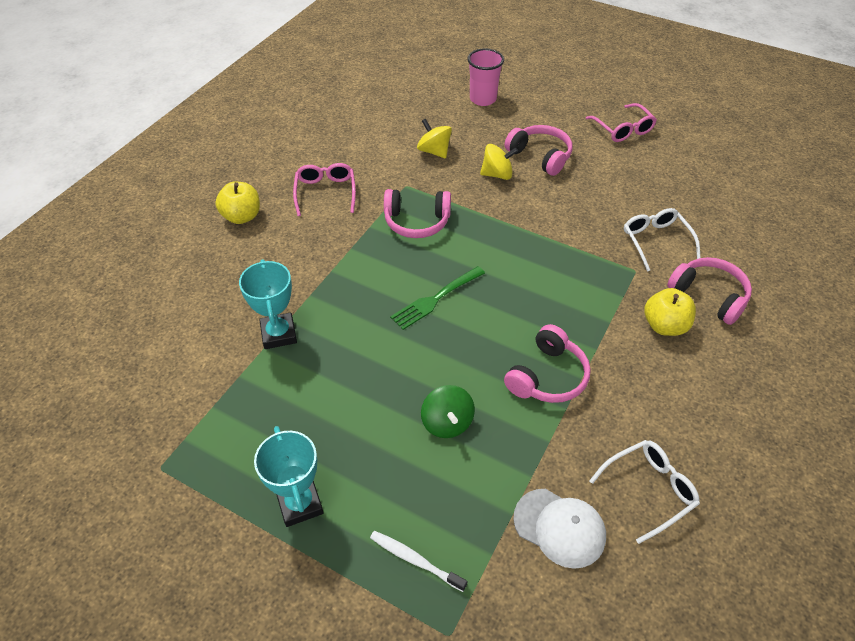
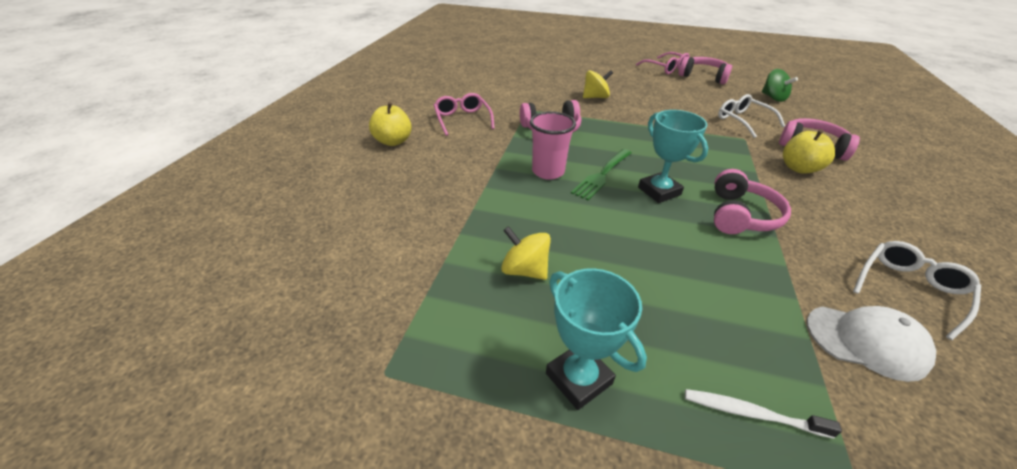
camera: 15 degrees left, 10 degrees down
(279, 334) = (470, 220): turquoise trophy -> turquoise trophy (659, 191)
(434, 151) = (537, 89): yellow spinning top -> yellow spinning top (524, 270)
(447, 423) = (681, 266): green spinning top -> green spinning top (773, 98)
(483, 99) = (555, 62): pink cup -> pink cup (548, 172)
(540, 156) = (619, 85): pink headphones -> pink headphones (703, 77)

